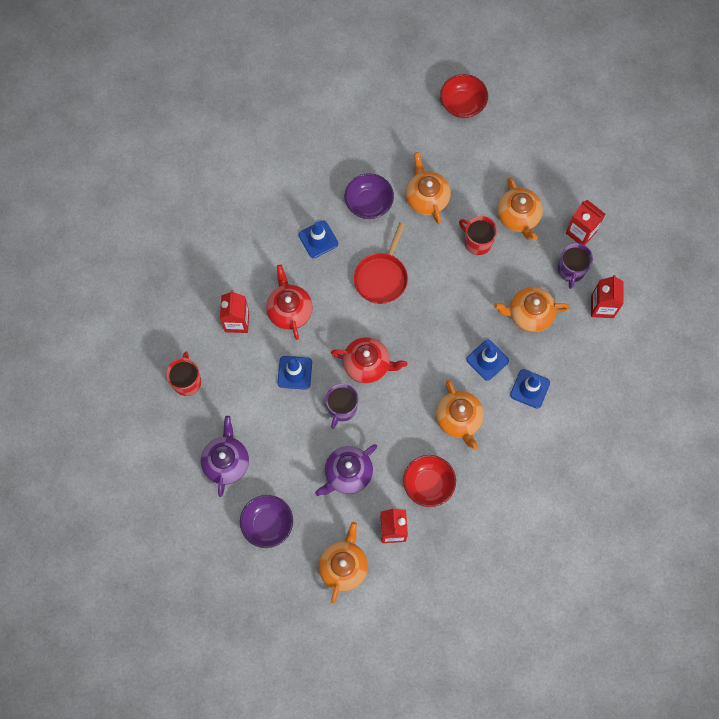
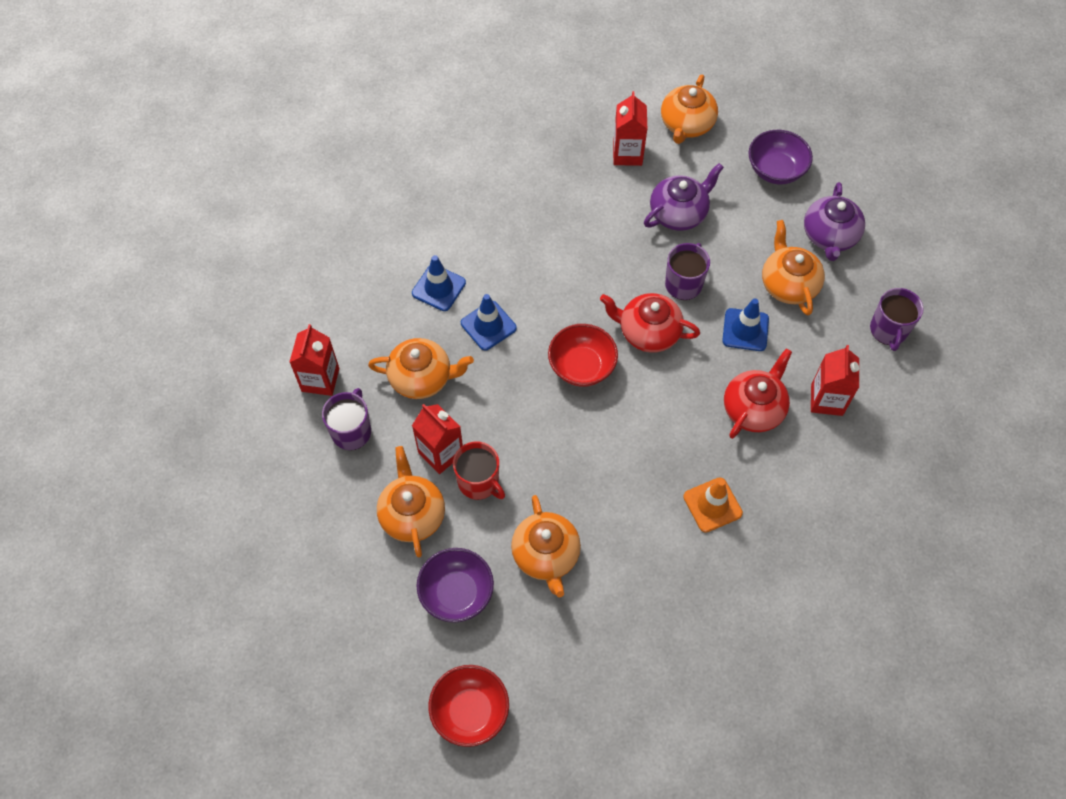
camera: 175 degrees left, 10 degrees down
(187, 381) = (888, 330): red mug -> purple mug
(289, 310) = (753, 408): red teapot -> red teapot turned 135 degrees counterclockwise
(318, 239) = (712, 505): blue traffic cone -> orange traffic cone
(369, 203) = (635, 554): purple bowl -> purple bowl (456, 593)
(382, 277) = (622, 443): red pan -> none
(428, 484) = (581, 195): red bowl -> red bowl (582, 366)
(459, 419) = (535, 261): orange teapot -> orange teapot (788, 284)
(581, 232) = (325, 484): red carton -> red carton (441, 453)

